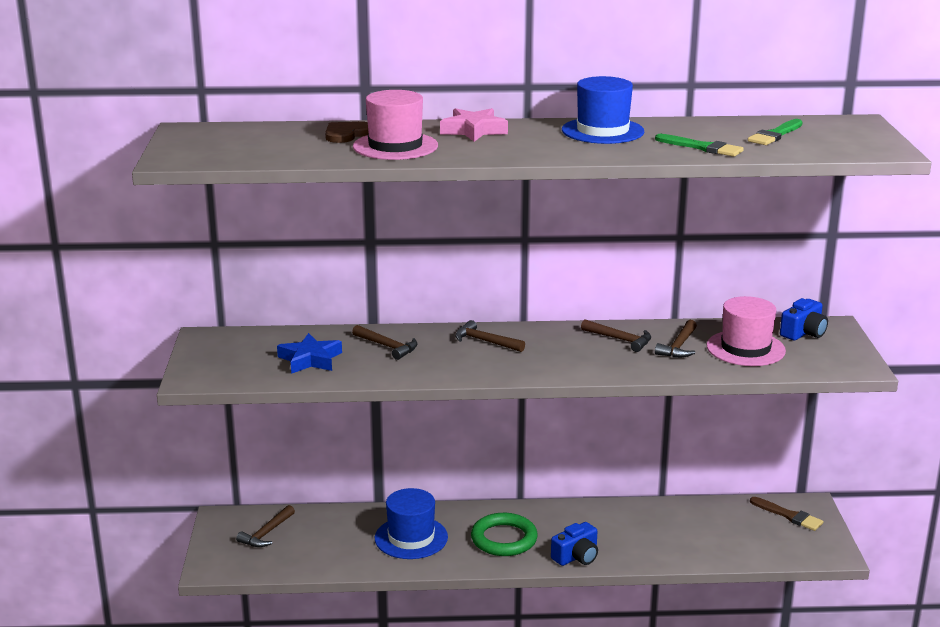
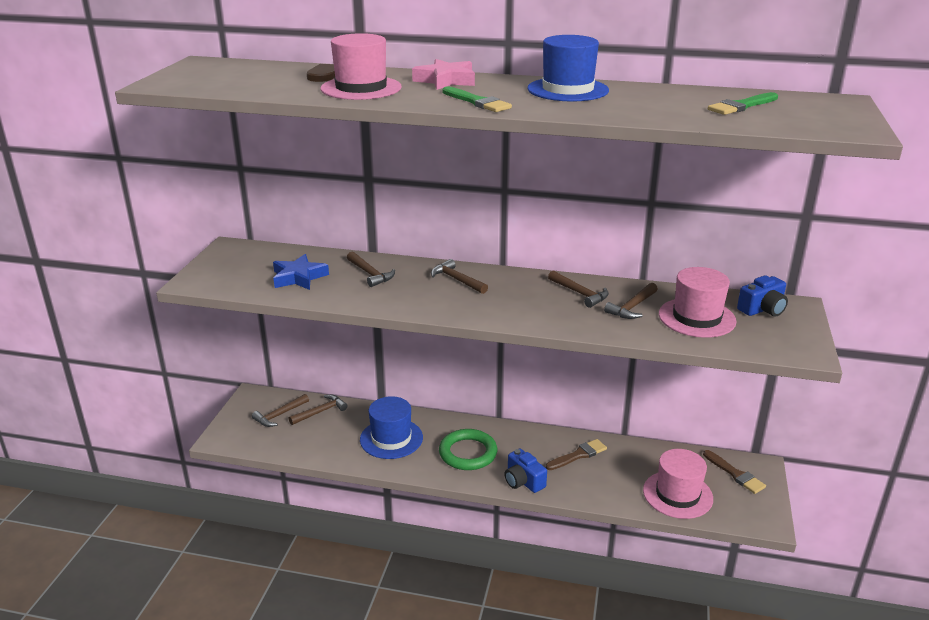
camera: 15 degrees right, 5 degrees up
(313, 523) = (320, 412): none -> brown hammer
(576, 557) = (523, 481): blue camera -> blue camera turned 75 degrees clockwise
(623, 523) = (578, 455): none -> brown brush
(702, 147) = (655, 112): green brush -> green brush (477, 102)
(739, 544) = (677, 494): none -> pink hat

